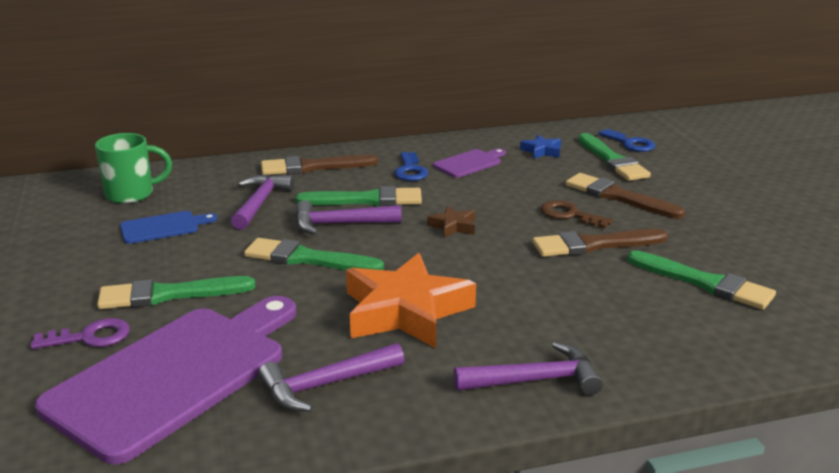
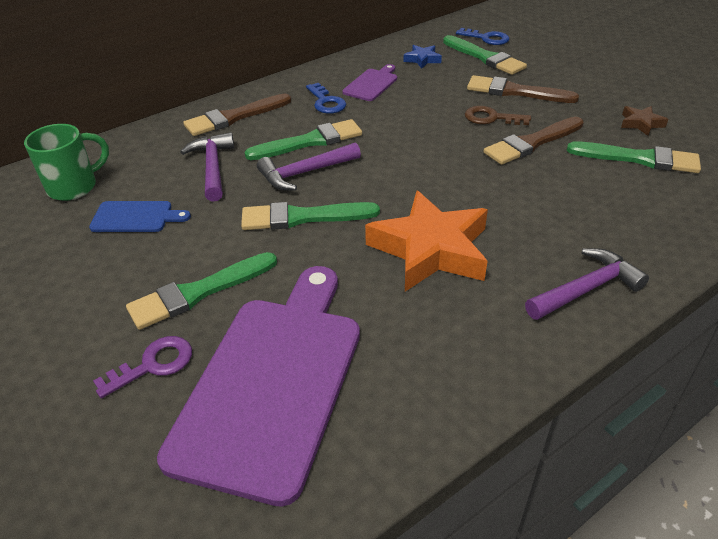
camera: 20 degrees left, 15 degrees up
(163, 227) = (136, 217): blue cutting board -> blue cutting board turned 45 degrees clockwise
(325, 385) = (420, 348): purple hammer -> none
(453, 226) = (405, 151): brown star -> brown star (641, 123)

